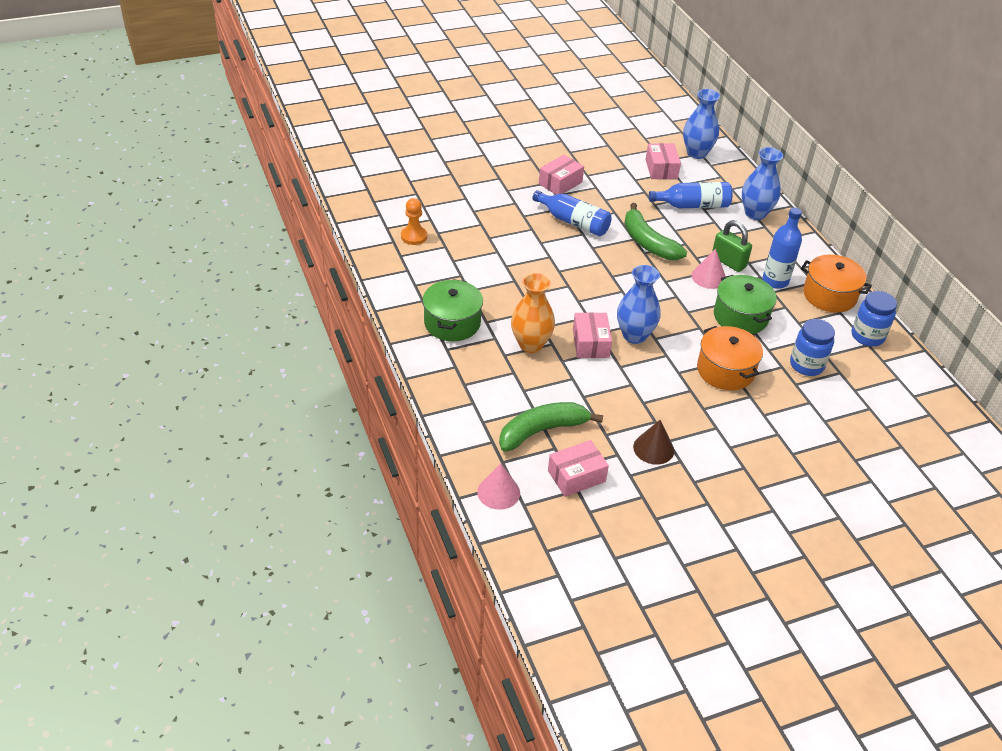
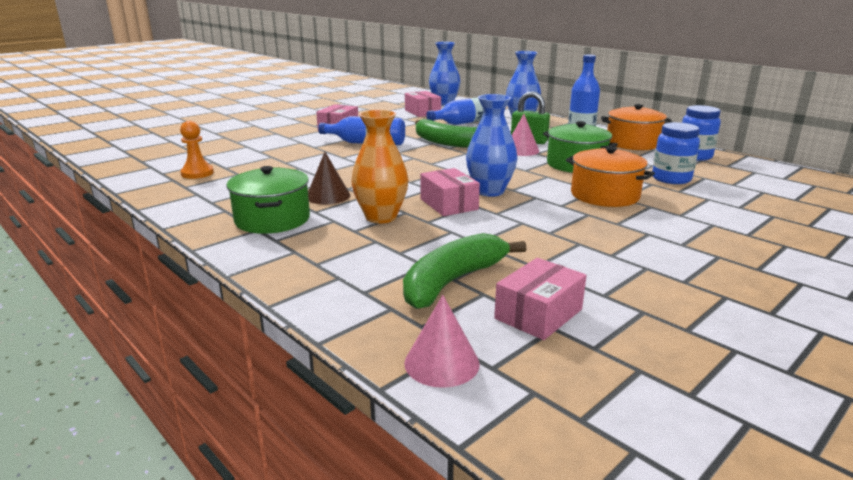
camera: 20 degrees left, 20 degrees down
(653, 448) = (604, 265): brown cone -> brown cone (328, 196)

